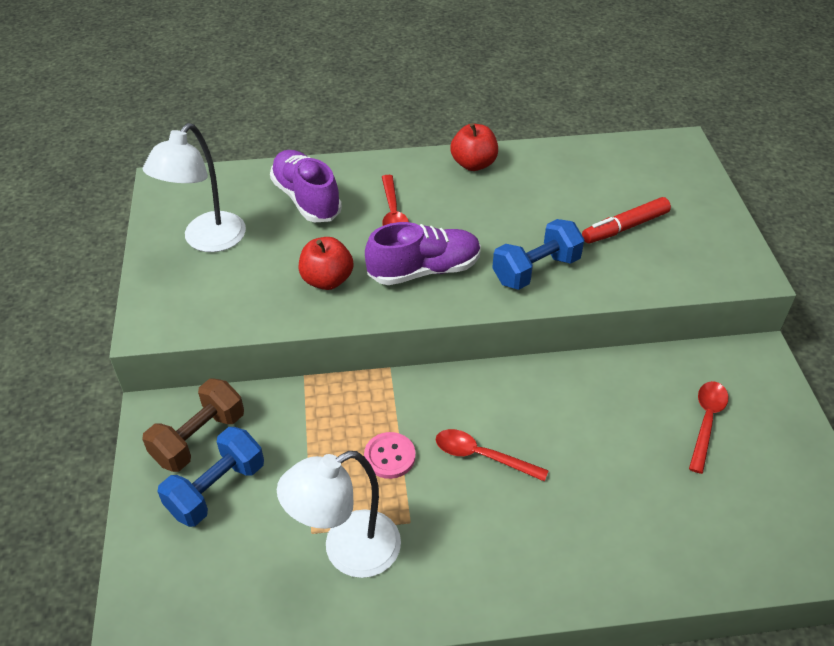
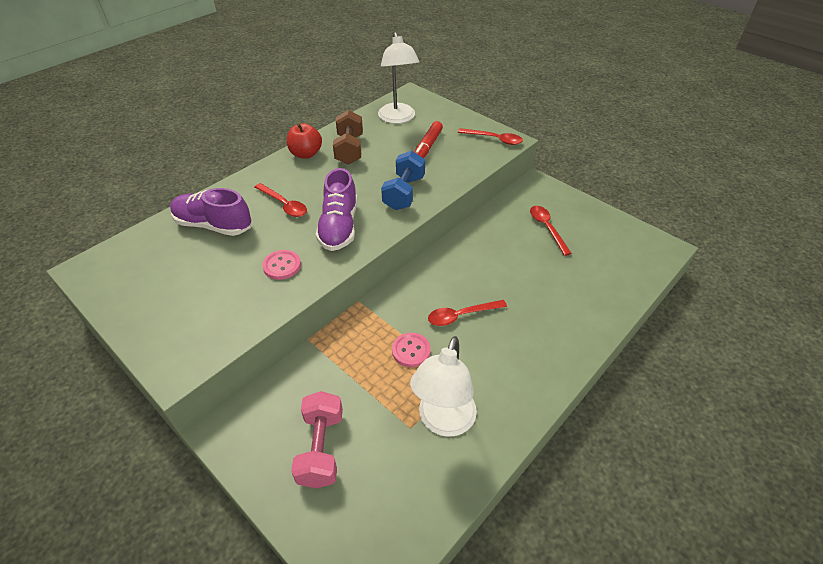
camera: 40 degrees left, 0 degrees up
(199, 438) = (274, 425): brown dumbbell -> brown dumbbell (349, 149)
(207, 241) = (163, 288): white lamp -> white lamp (398, 118)
(216, 489) = (321, 448): blue dumbbell -> pink dumbbell
(327, 280) = (282, 266): red apple -> pink button
(424, 270) = (339, 227): purple shoe -> purple shoe turned 150 degrees clockwise
(730, 261) = (494, 139): none -> red spoon

